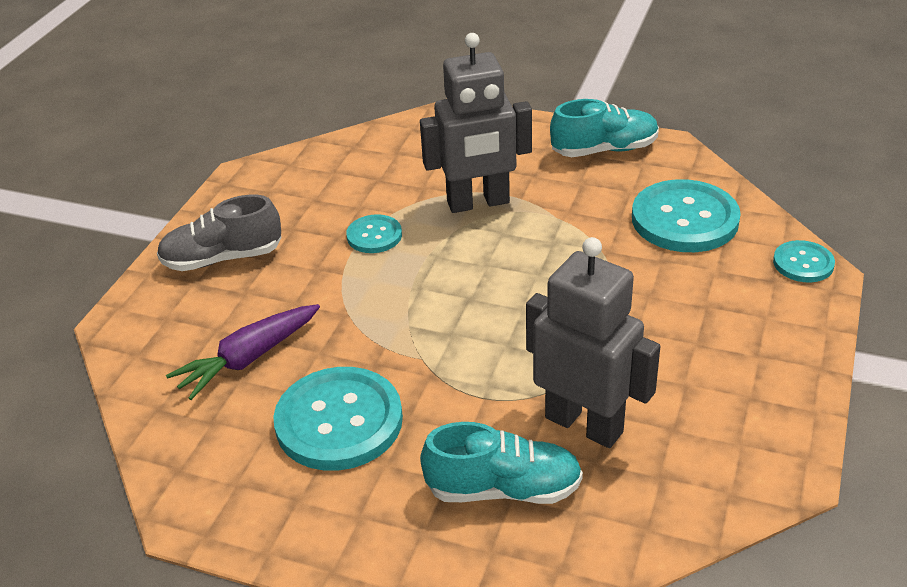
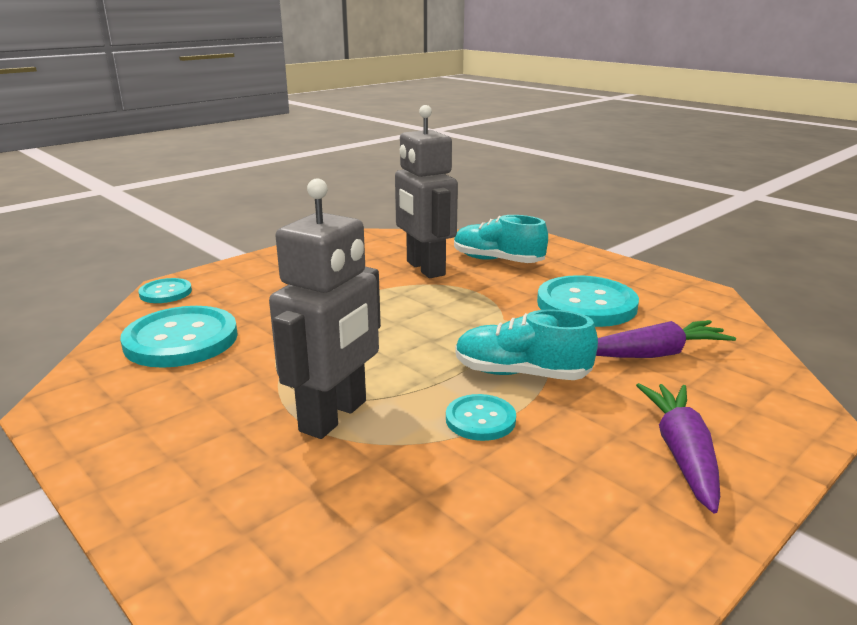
camera: 155 degrees left, 15 degrees down
(222, 258) = (682, 453): grey shoe -> purple carrot
(478, 203) = (334, 416): grey robot -> grey robot turned 105 degrees clockwise
(604, 150) = (119, 428): turquoise shoe -> turquoise shoe (521, 374)

